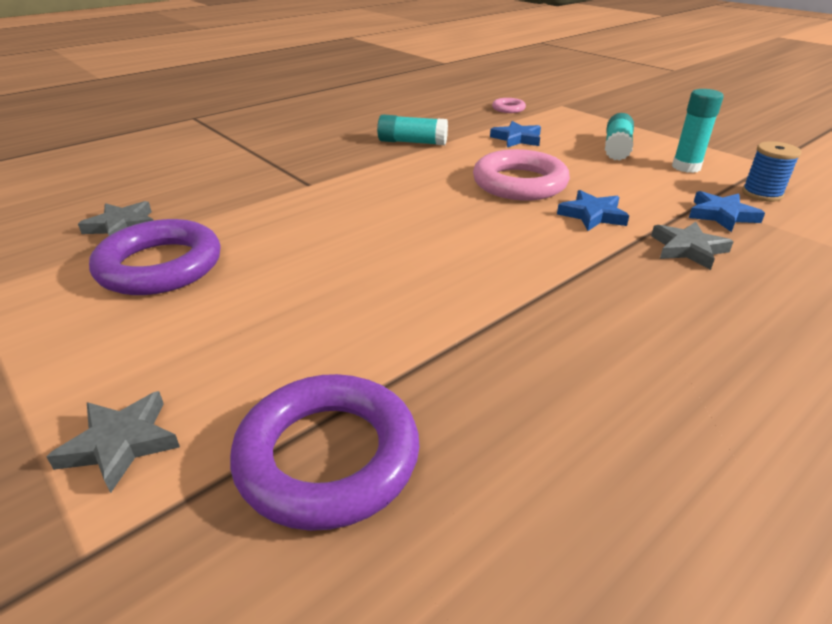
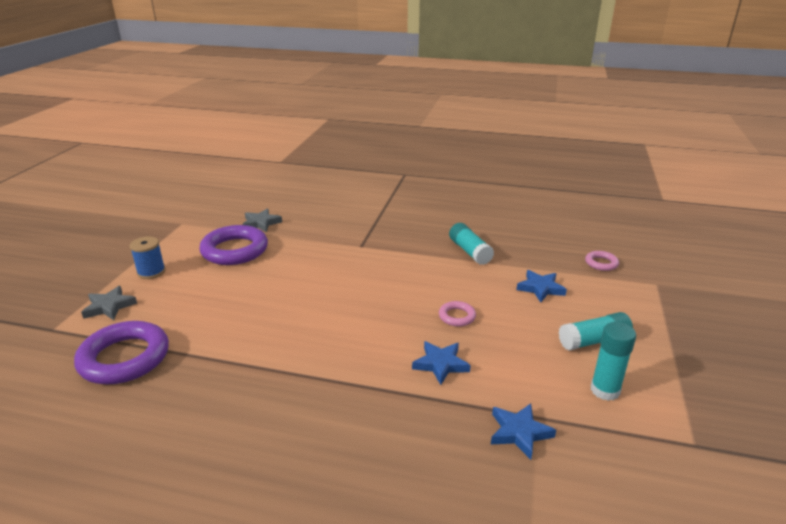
camera: 55 degrees right, 5 degrees down
(519, 183) = (457, 316): pink ring -> pink ring, size x0.47
(688, 249) = (432, 425): grey star -> none
(762, 194) = (602, 451): blue spool -> blue spool (151, 272)

